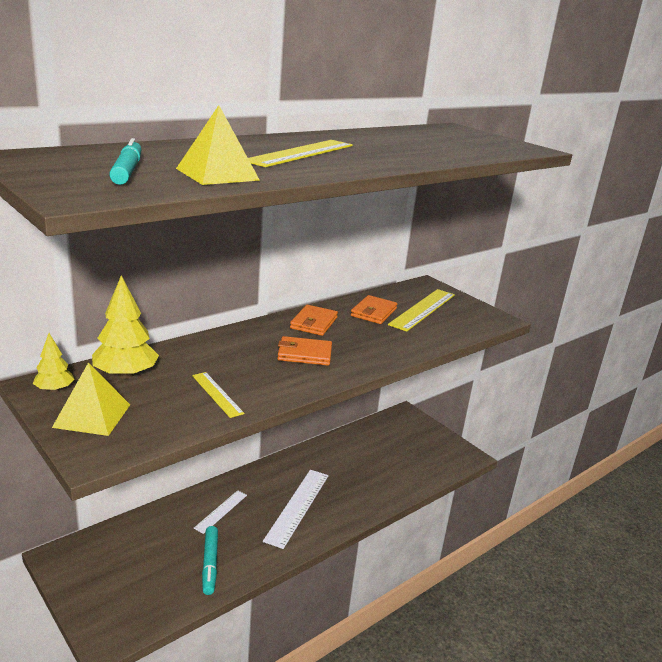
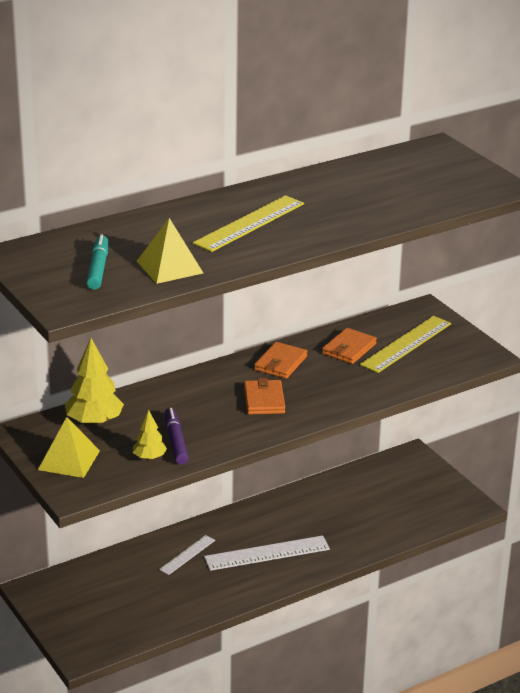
camera: 10 degrees right, 5 degrees up
(54, 389) = (34, 436): yellow tree -> yellow tree (149, 457)
(210, 564) = (174, 601): turquoise marker -> none
(217, 394) = (175, 441): yellow ruler -> purple marker
(297, 506) = (267, 553): white ruler -> white ruler turned 45 degrees clockwise
(304, 354) = (264, 400): orange wallet -> orange wallet turned 75 degrees clockwise

